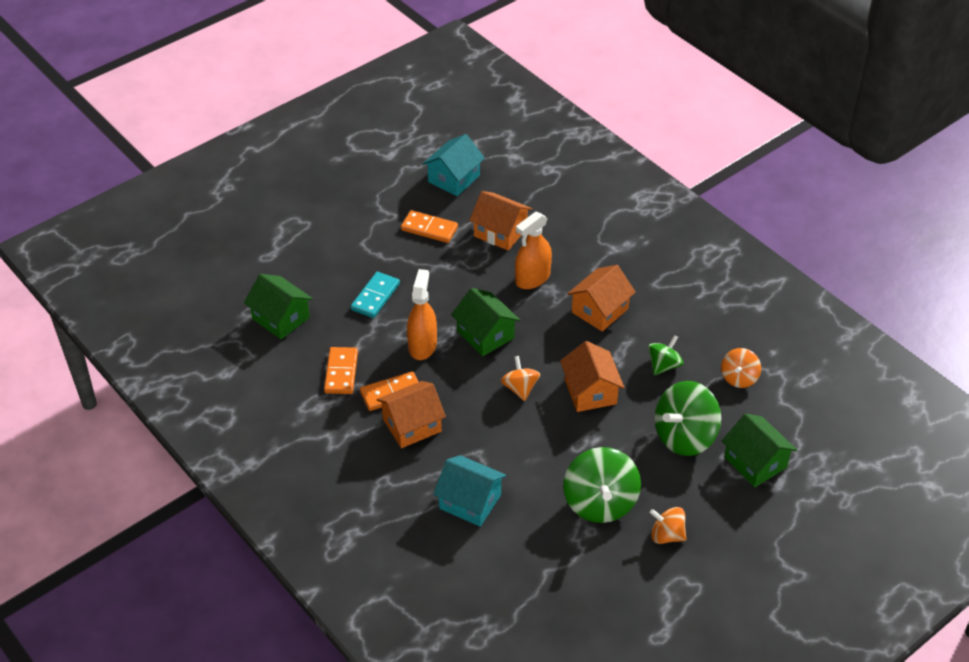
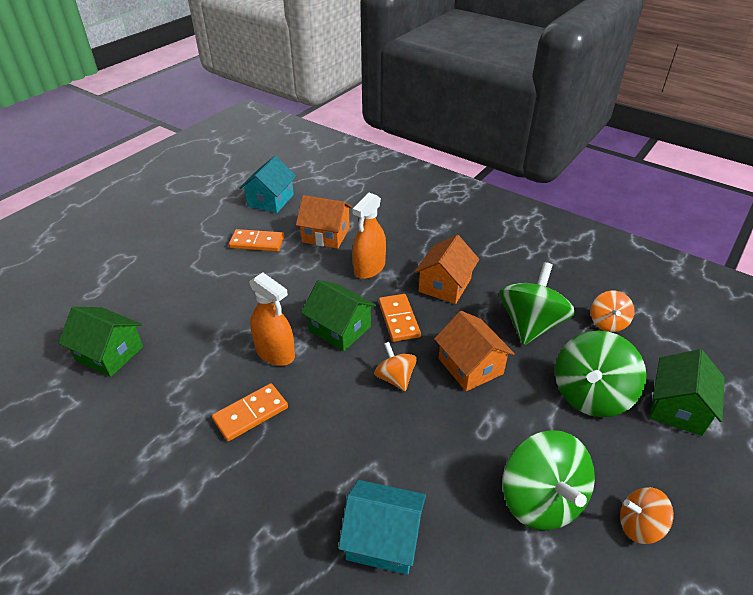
camera: 15 degrees left, 5 degrees down
(341, 372) = (186, 401): orange domino -> orange domino (398, 319)
(375, 297) = (214, 312): turquoise domino -> none
(412, 425) = (283, 449): orange house -> none
(422, 345) = (275, 353): orange spray bottle -> orange spray bottle turned 135 degrees clockwise
(664, 365) = (530, 325): green spinning top -> green spinning top, size x1.79
(755, 462) = (677, 407): green house -> green house turned 75 degrees clockwise

